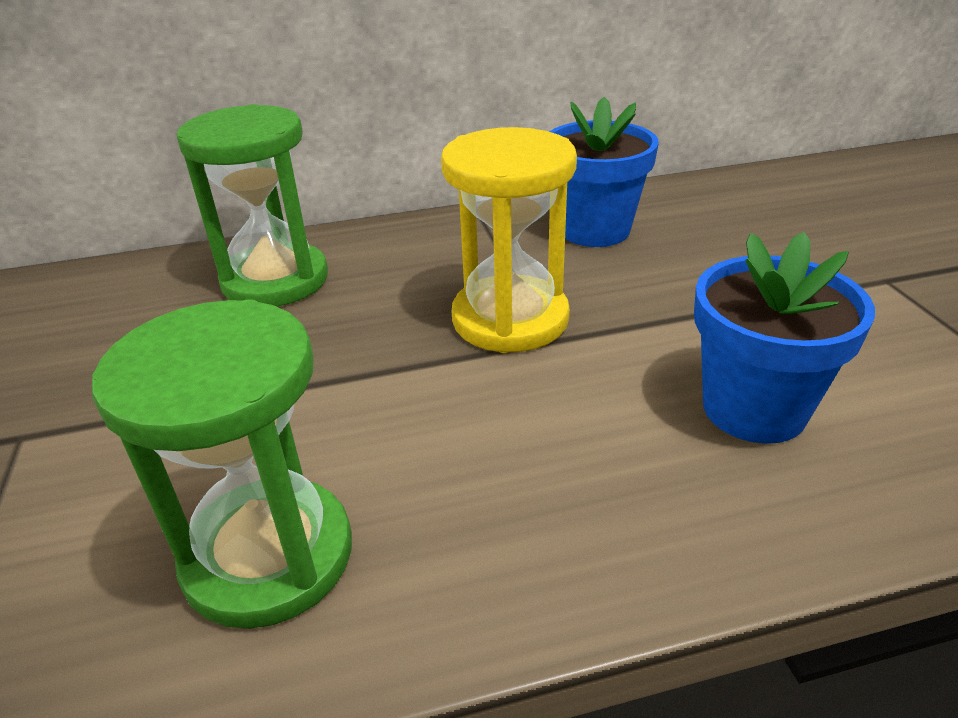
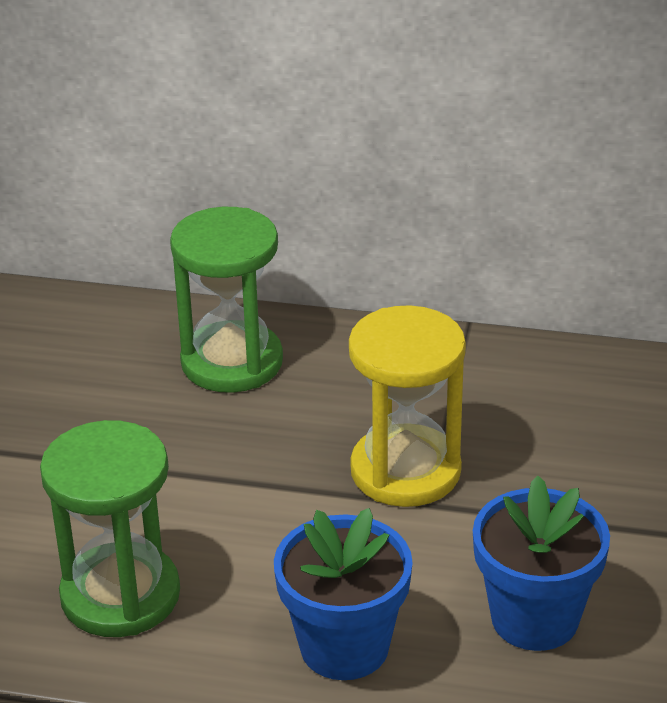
camera: 25 degrees right, 0 degrees up
(594, 230) = (562, 398): blue flower pot -> blue flower pot (344, 647)

